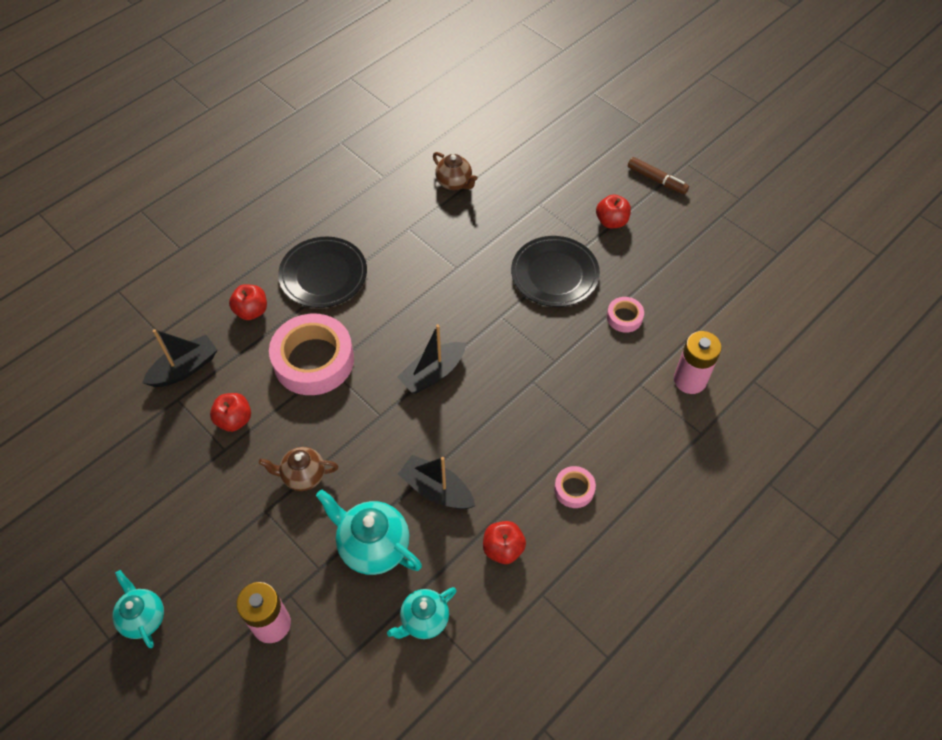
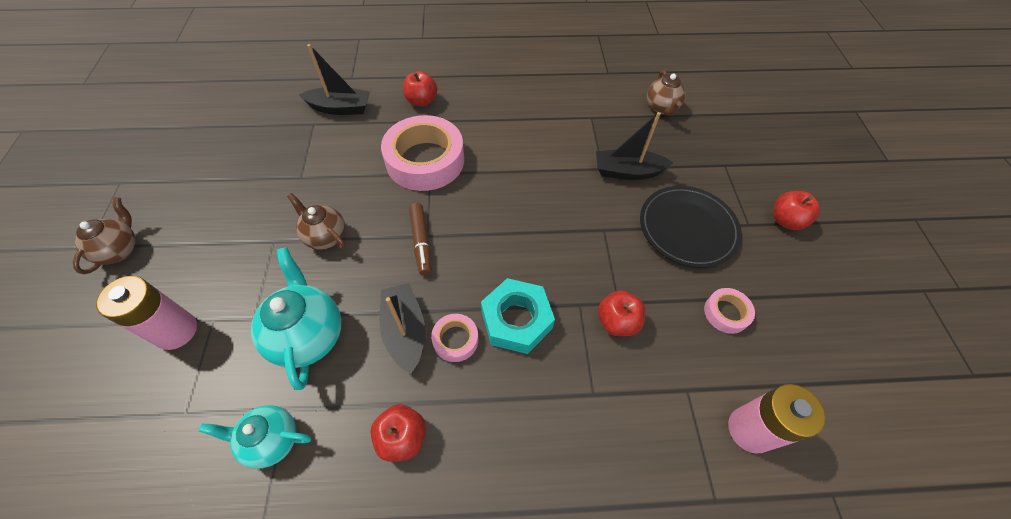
camera: 40 degrees right, 0 degrees up
(143, 618) = (120, 250): turquoise teapot -> brown teapot
(234, 420) = (330, 162): red apple -> red apple (617, 322)
(323, 275) = (495, 109): black plate -> none
(433, 373) = (501, 234): black boat -> black boat (627, 172)
(502, 424) = (516, 320): none -> turquoise nut
(574, 489) = (523, 439): pink tape -> pink tape (455, 340)
(656, 180) = (867, 214): brown marker -> brown marker (421, 242)

